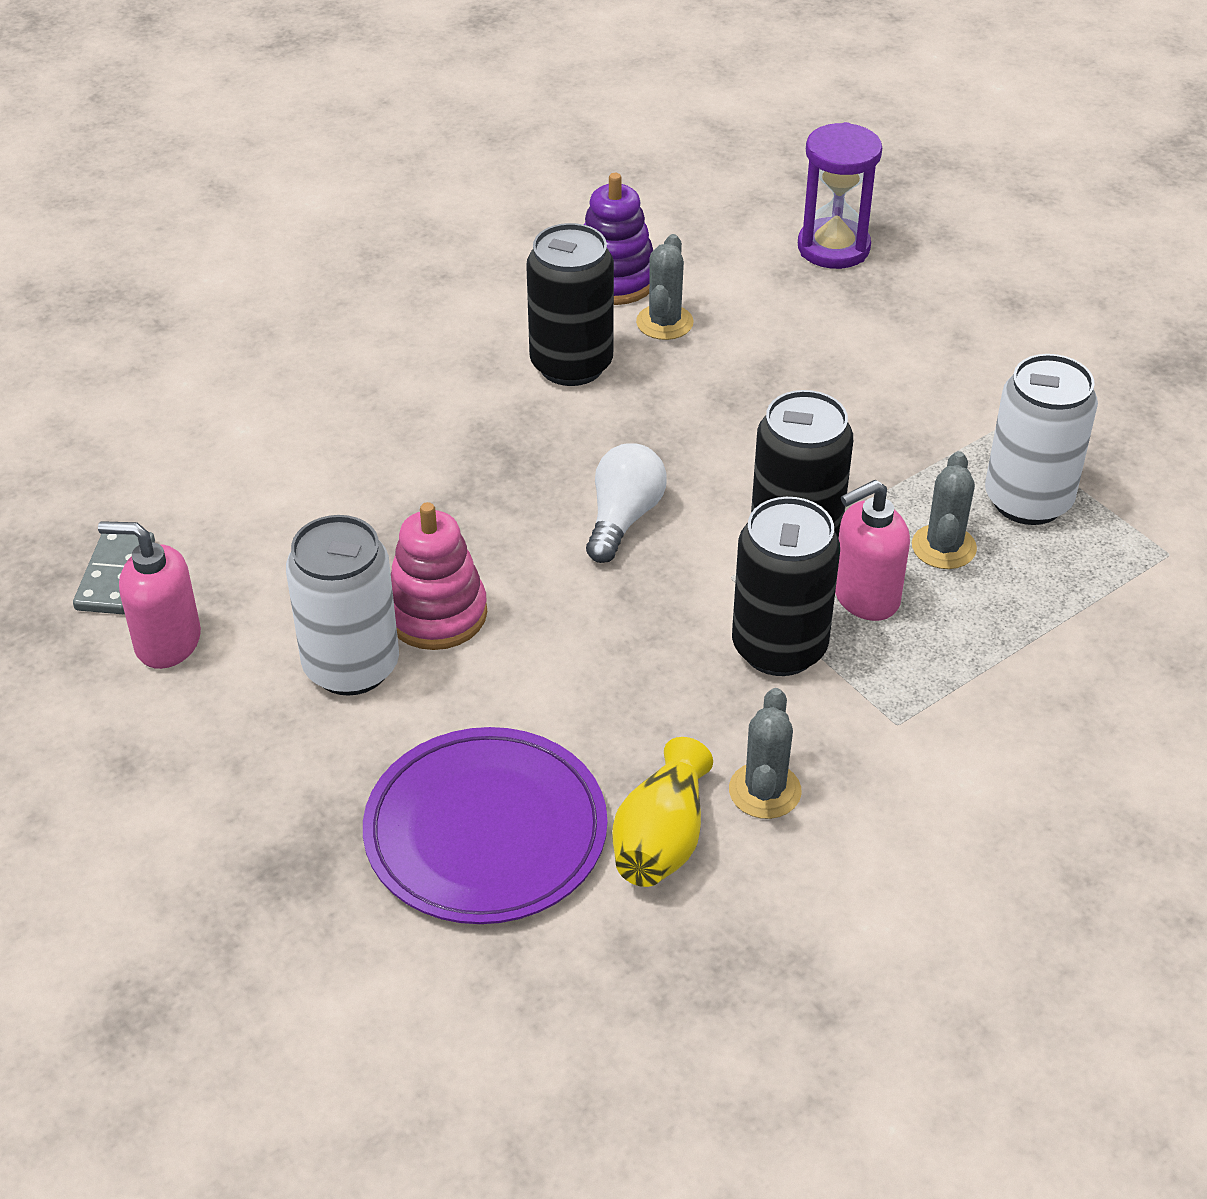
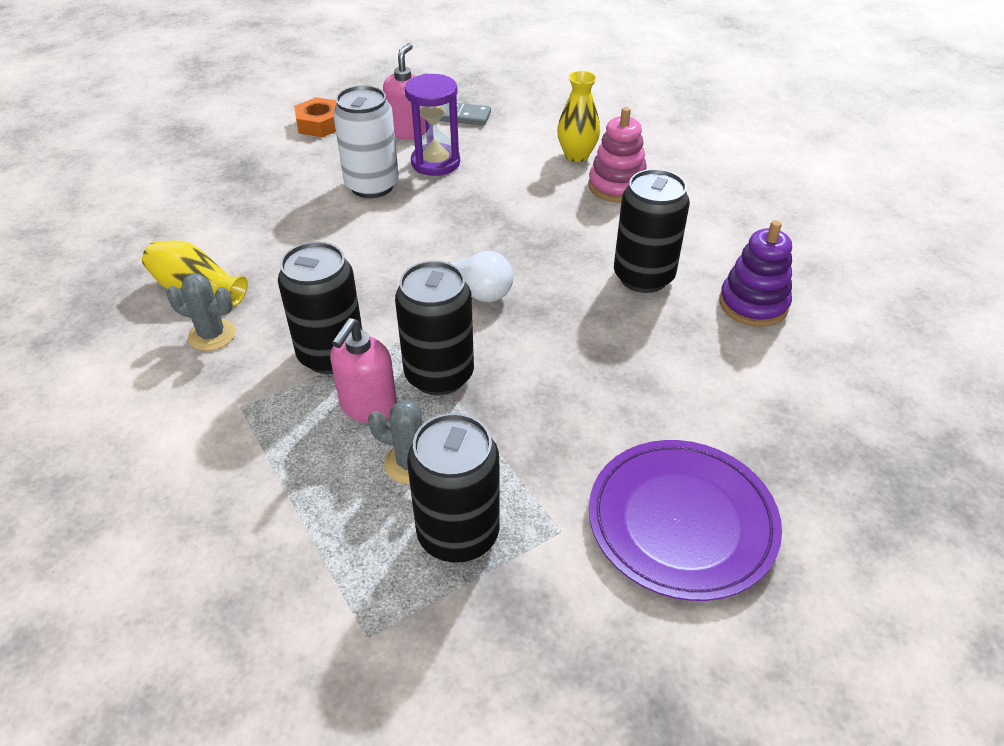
camera: 95 degrees right, 0 degrees up
(123, 778) = (320, 124): none -> orange nut
(262, 429) = (576, 155): none -> yellow vase
(436, 614) = (405, 214): pink stacking toy -> pink stacking toy (617, 186)
(485, 832) = (234, 227): purple plate -> purple plate (682, 521)
(664, 322) = (700, 327): grey cactus -> none
(833, 248) = (830, 447): purple hourglass -> purple hourglass (435, 163)
(865, 597) = (368, 406): pink soap dispenser -> pink soap dispenser turned 135 degrees counterclockwise
(1028, 500) = (458, 534): white can -> black can

